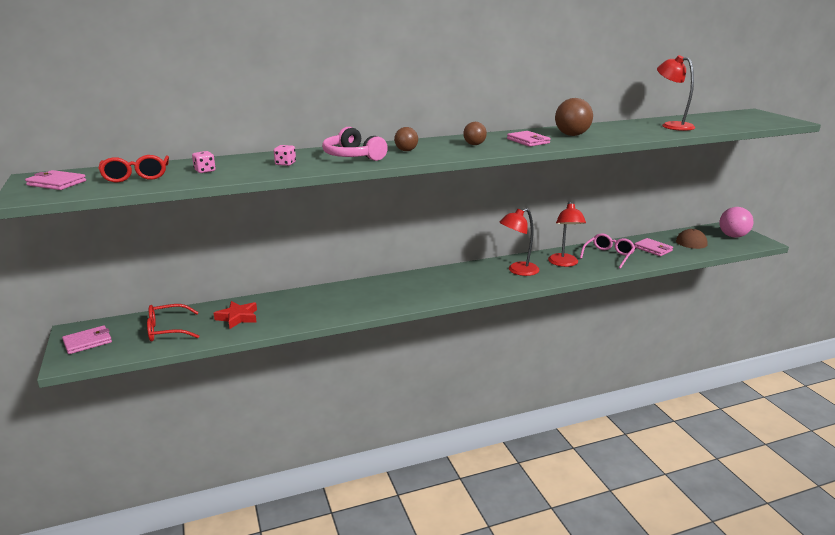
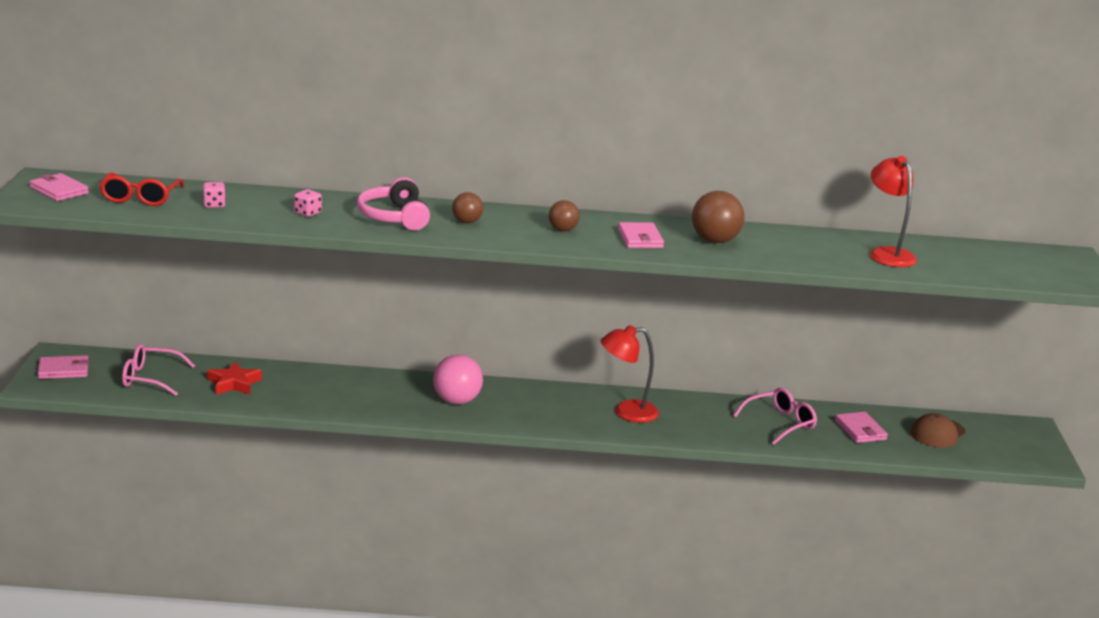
camera: 20 degrees right, 0 degrees up
(167, 330) = (150, 378): red glasses -> pink glasses
(564, 263) = (702, 418): red lamp -> none
(733, 236) = (1016, 442): pink ball -> pink ball (457, 401)

